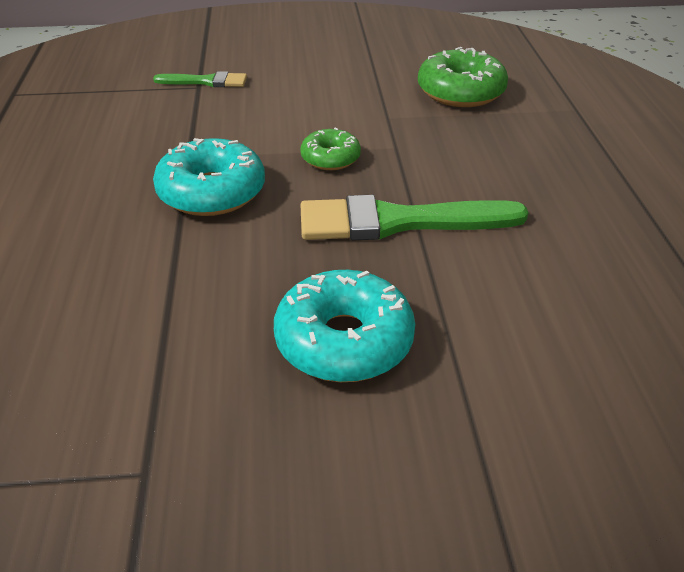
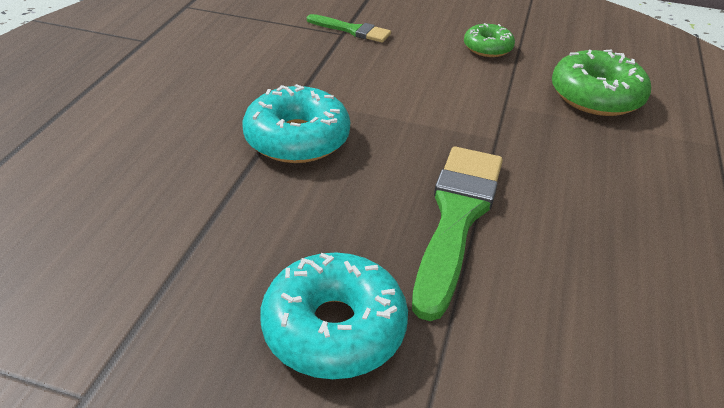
camera: 20 degrees right, 0 degrees up
(330, 158) = (425, 133): green donut -> green donut (487, 48)
(399, 222) = (457, 218): green brush -> green brush turned 90 degrees clockwise

